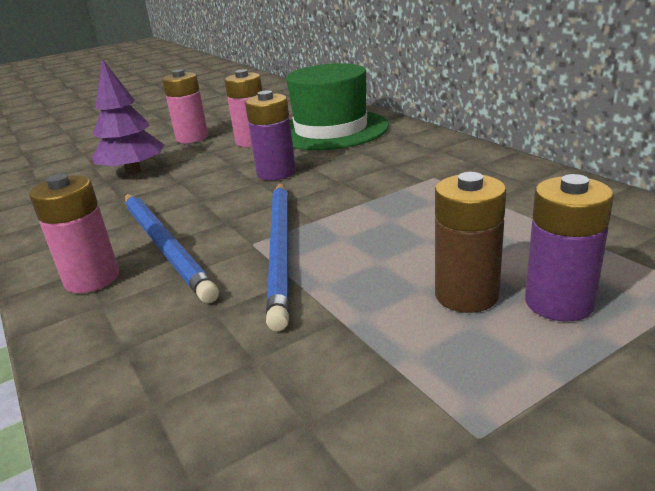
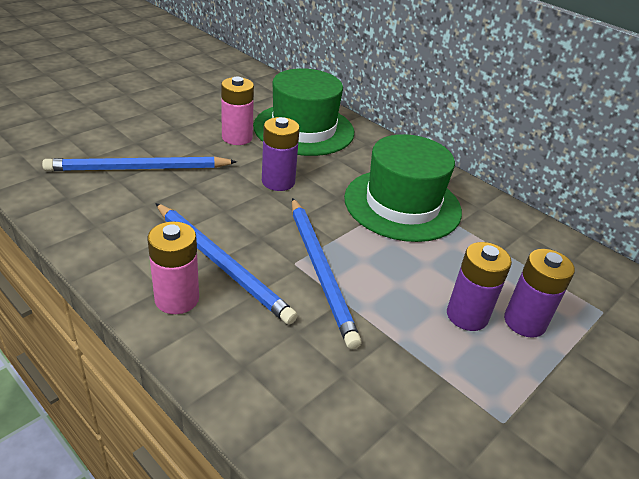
camera: 20 degrees left, 10 degrees up
(133, 171) = (138, 168): purple tree -> blue pencil
(192, 138) = (174, 126): pink battery -> none
(420, 184) = (402, 204): none -> green hat
(466, 295) = (467, 316): brown battery -> purple battery

